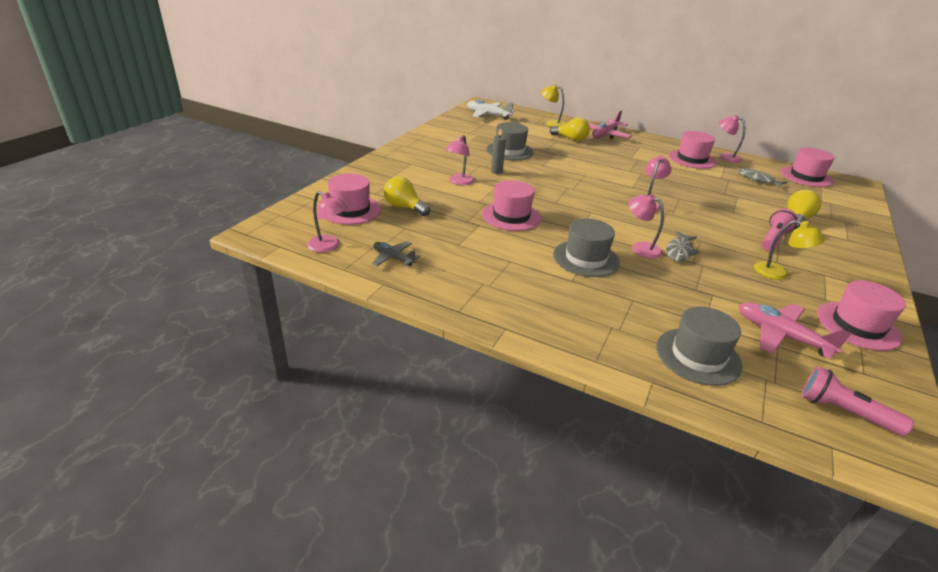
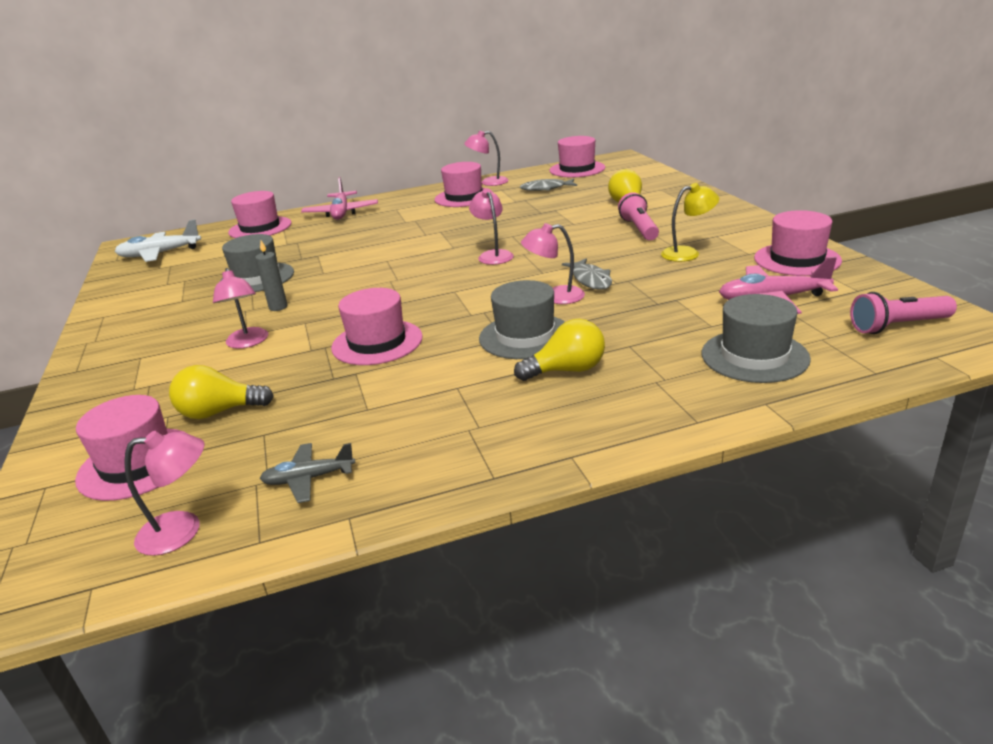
camera: 40 degrees left, 5 degrees down
(551, 123) = (260, 228): yellow lamp -> pink hat
(571, 139) = (310, 233): yellow light bulb -> yellow light bulb (566, 370)

